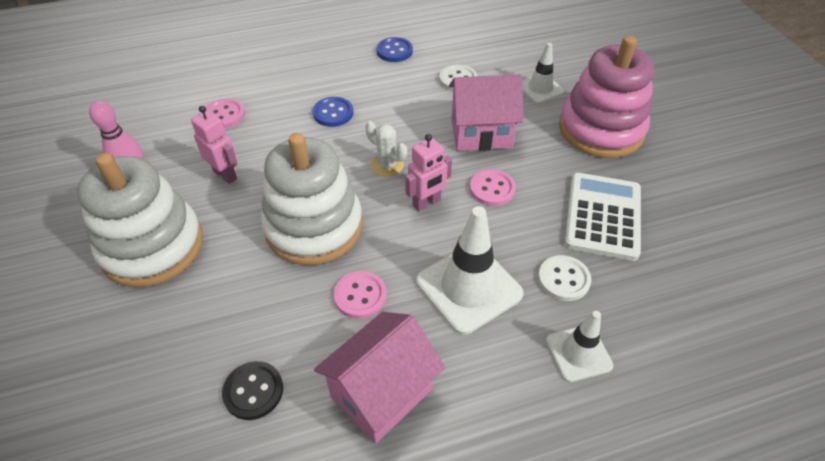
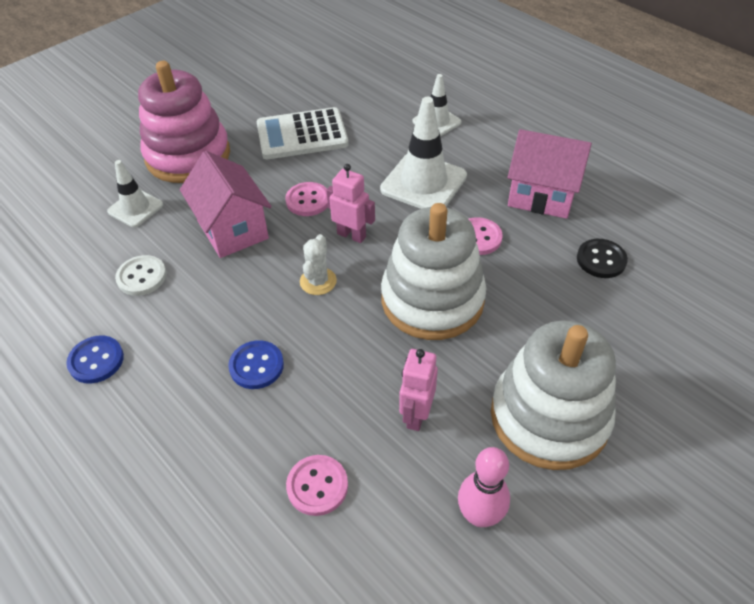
camera: 115 degrees left, 0 degrees up
(563, 279) = (380, 140): white button -> none

